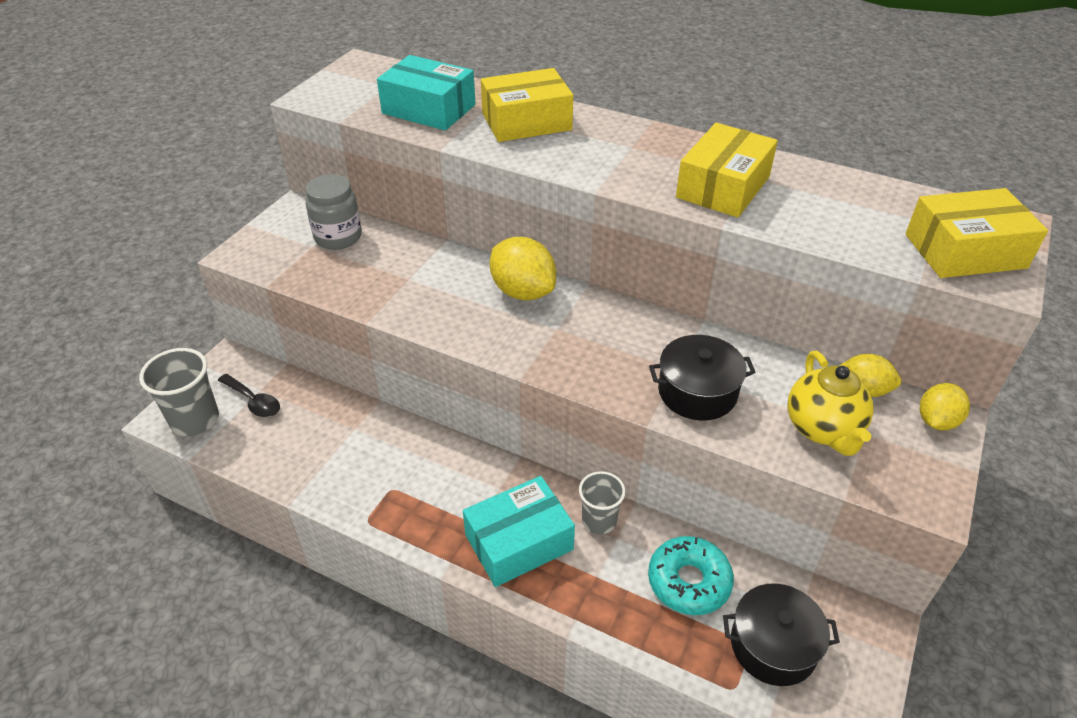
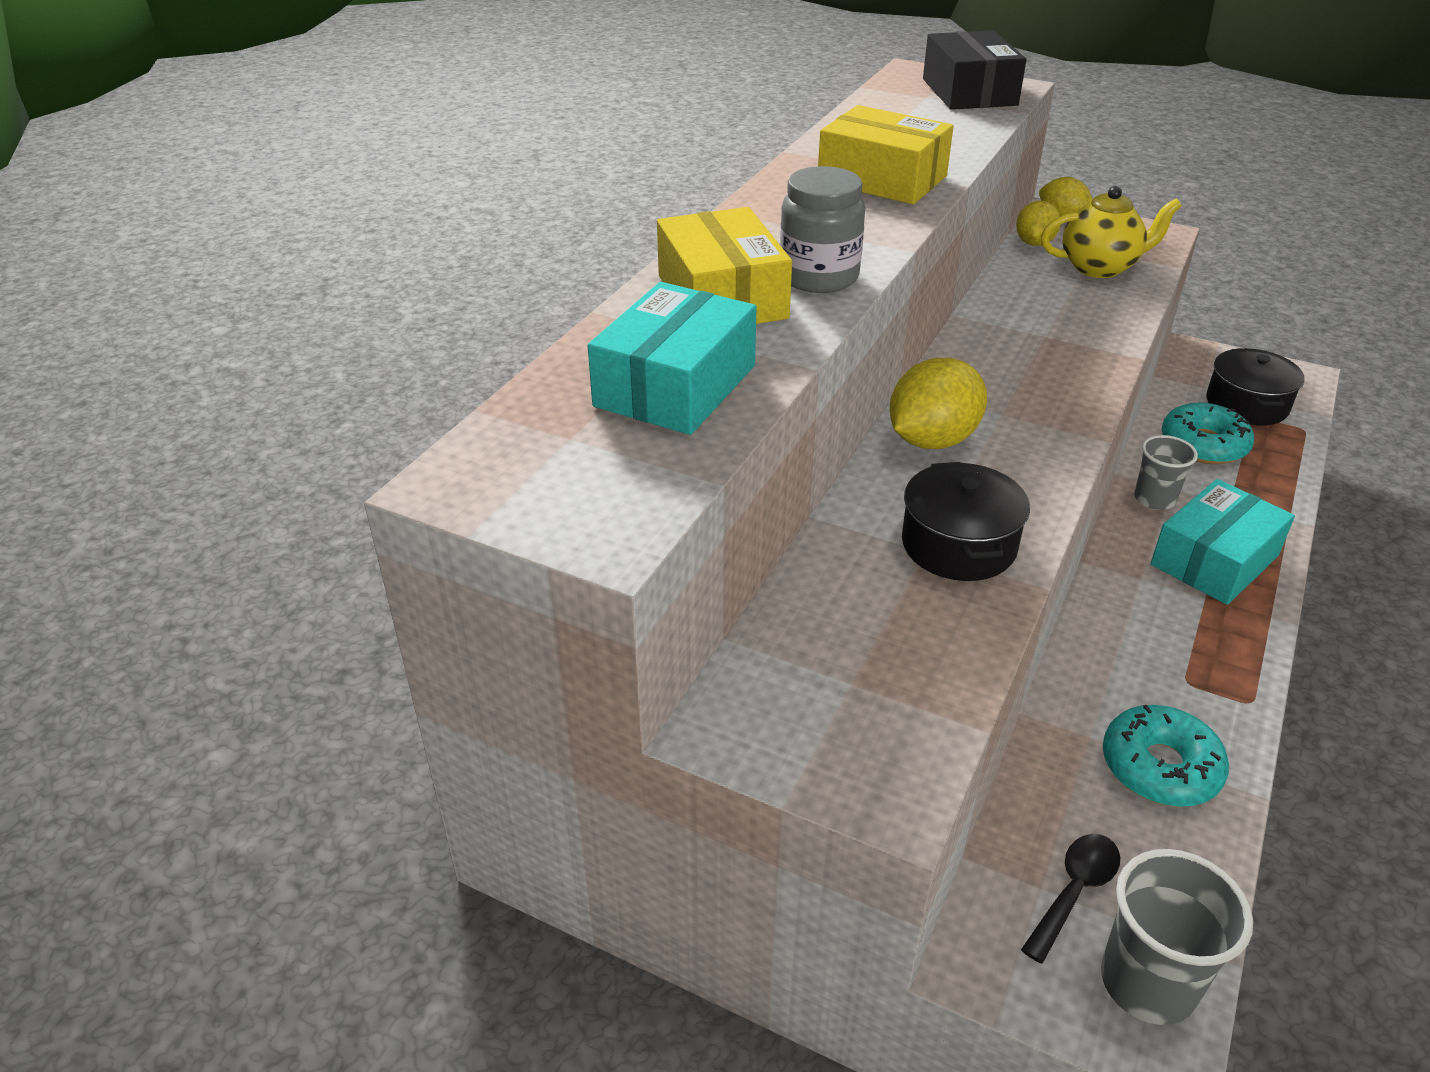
camera: 90 degrees left, 5 degrees down
(324, 456) = (1160, 767): none -> turquoise donut
(338, 237) = (820, 649): grey jar -> grey jar (819, 277)
(519, 542) = (1214, 560): turquoise box -> turquoise box turned 75 degrees clockwise
(697, 392) = (1077, 326): black pot -> black pot (958, 545)
(965, 251) = (969, 92): yellow box -> black box

